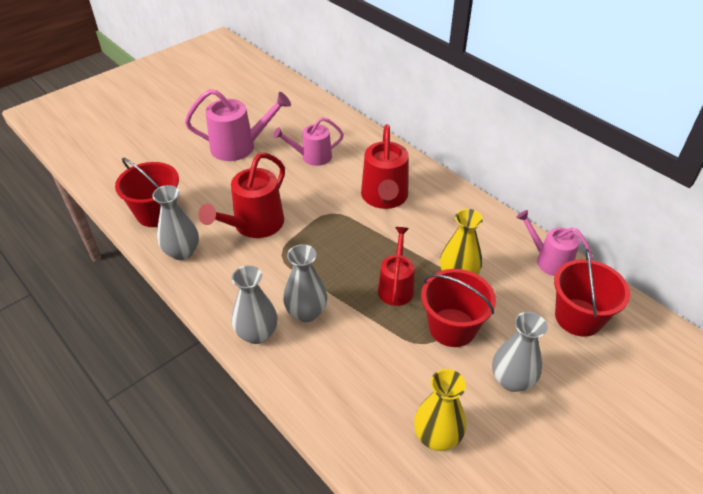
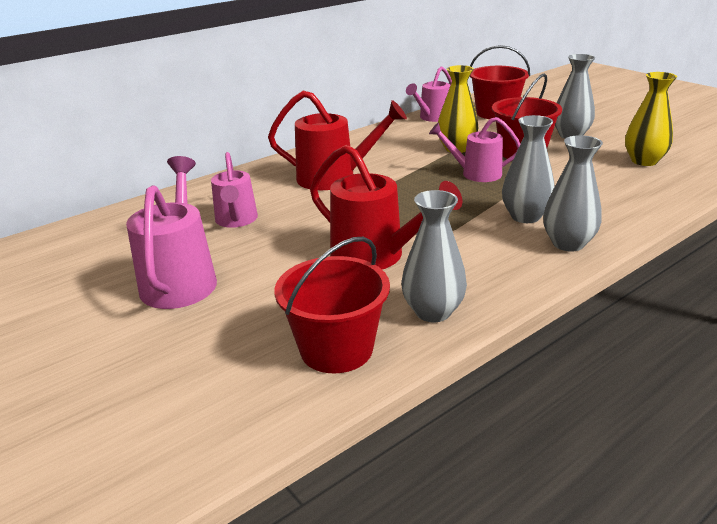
camera: 85 degrees left, 15 degrees down
(396, 286) = (475, 173): red watering can -> pink watering can

